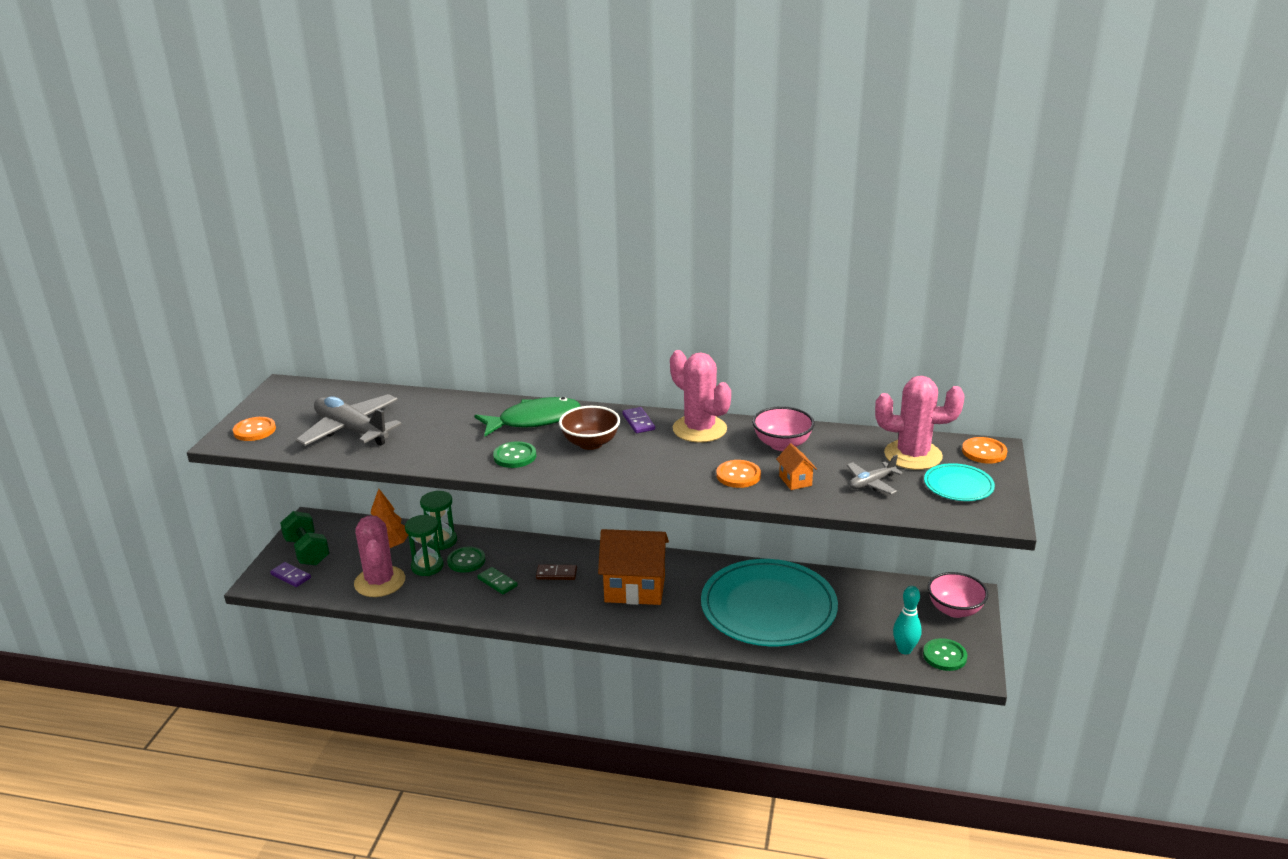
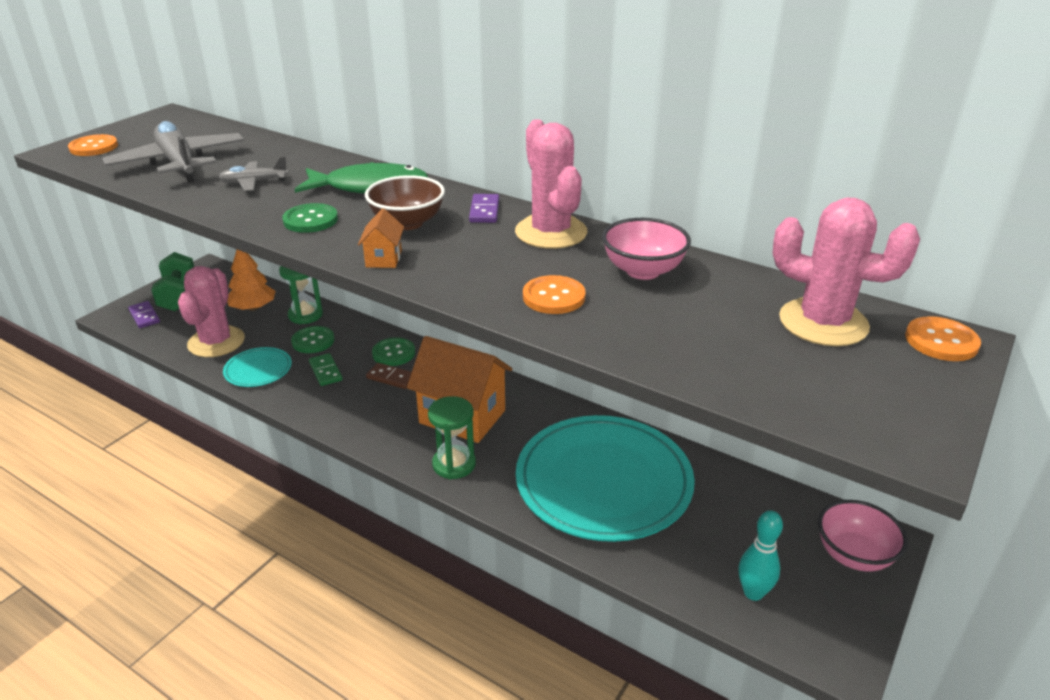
camera: 20 degrees right, 5 degrees up
(427, 566) = (272, 337): green hourglass -> green hourglass (454, 464)
(795, 481) = (625, 320): orange house -> orange house (383, 259)
(871, 483) = (734, 348): grey plane -> grey plane (254, 182)
(944, 656) = (807, 620): green button -> green button (393, 353)
(958, 485) = (871, 381): turquoise plate -> turquoise plate (258, 370)

